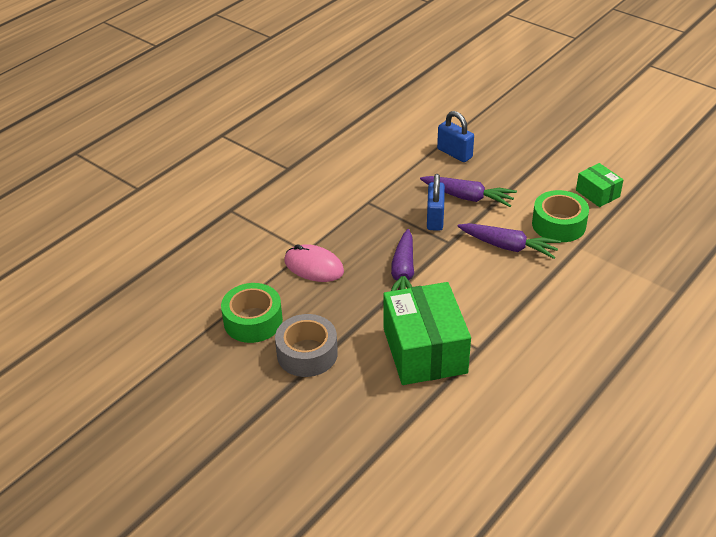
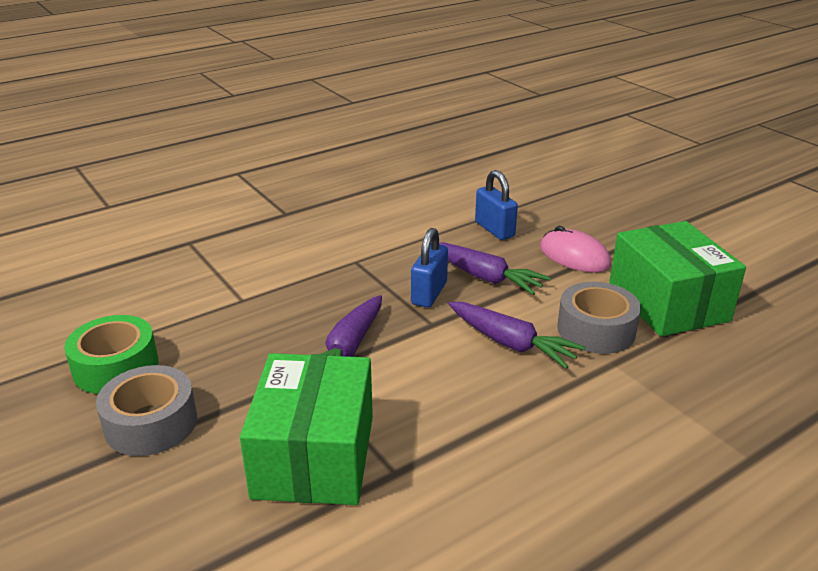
camera: 15 degrees right, 10 degrees down
(313, 266) = (239, 319): pink mouse -> pink mouse (574, 256)
(558, 224) = (596, 330): green tape -> grey tape
(597, 193) = (668, 303): green box -> green box, size x1.99

